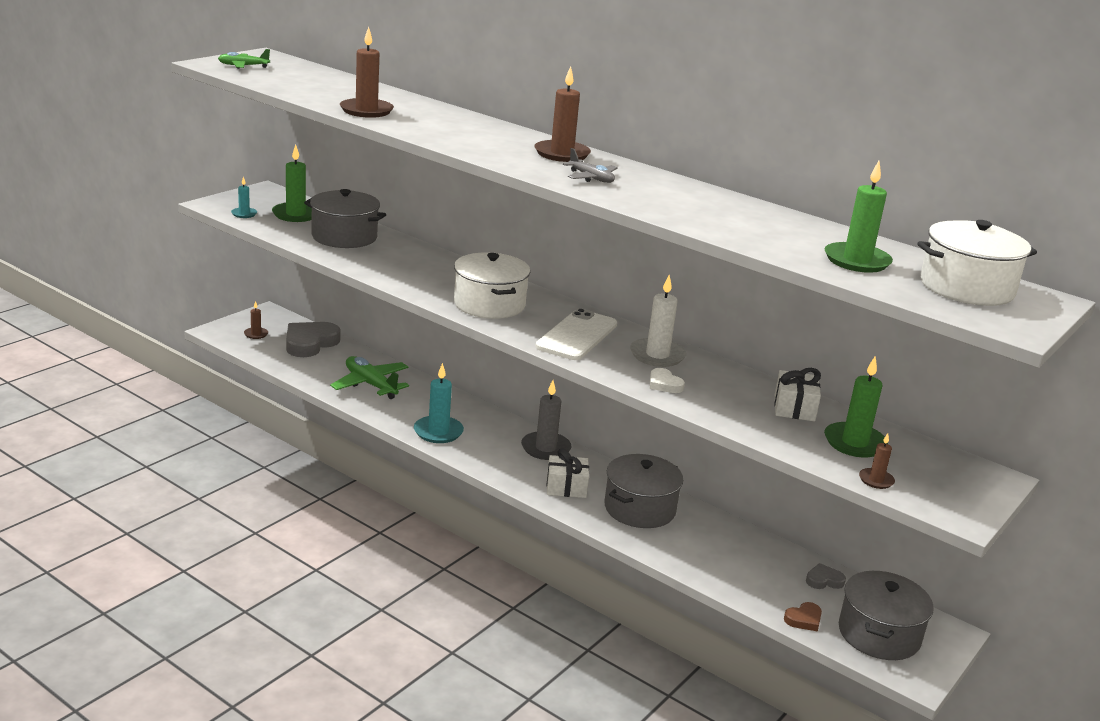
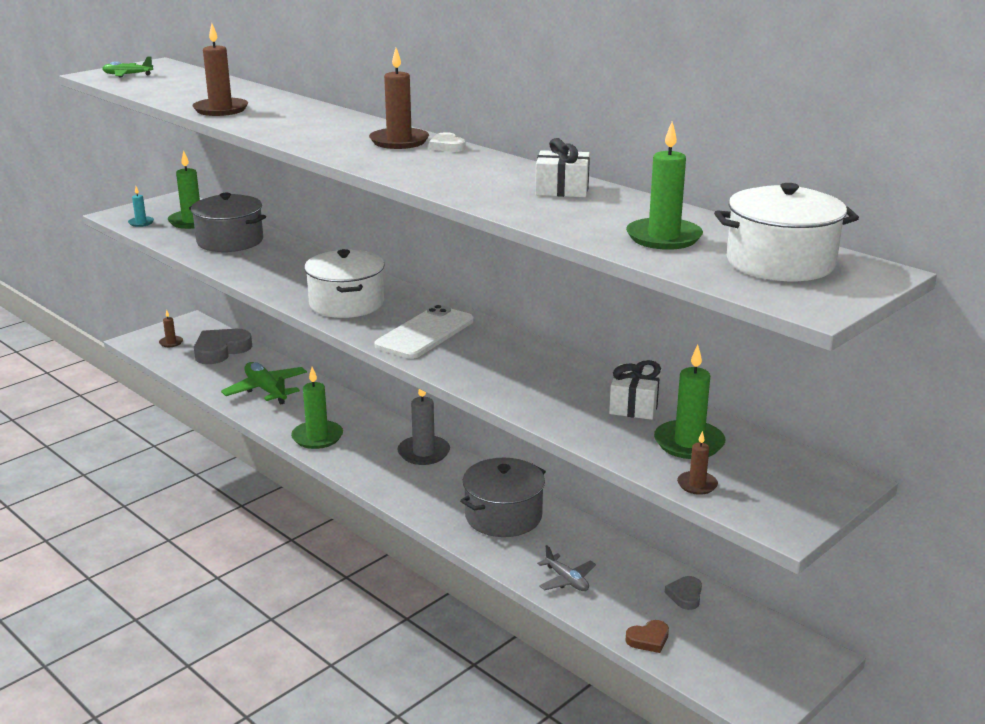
camera: 10 degrees right, 0 degrees up
(438, 432) = (317, 437): turquoise candle -> green candle
(566, 487) = (431, 493): white gift -> white gift (562, 189)
(591, 178) = (414, 164): grey plane -> grey plane (566, 580)
(657, 355) = (504, 352): white candle -> none
(664, 384) = (497, 382): white heart -> white heart (447, 146)
(824, 580) = (685, 595): grey heart -> grey heart turned 75 degrees counterclockwise
(879, 634) = (731, 657): grey pot -> none

